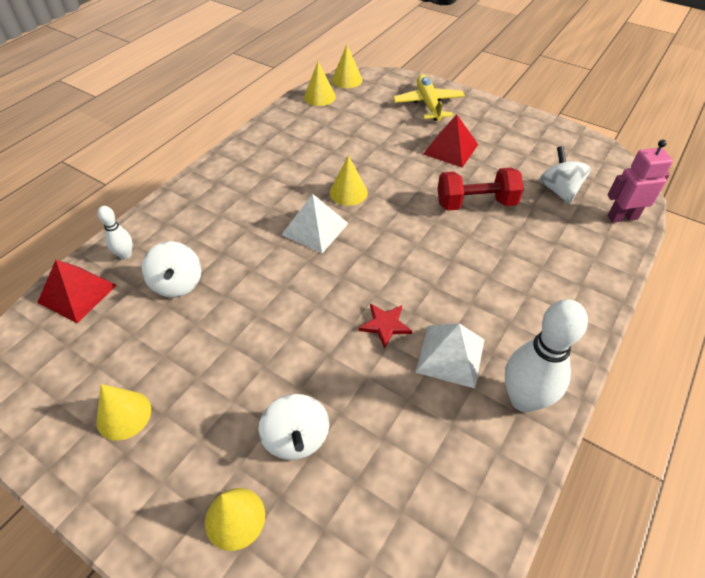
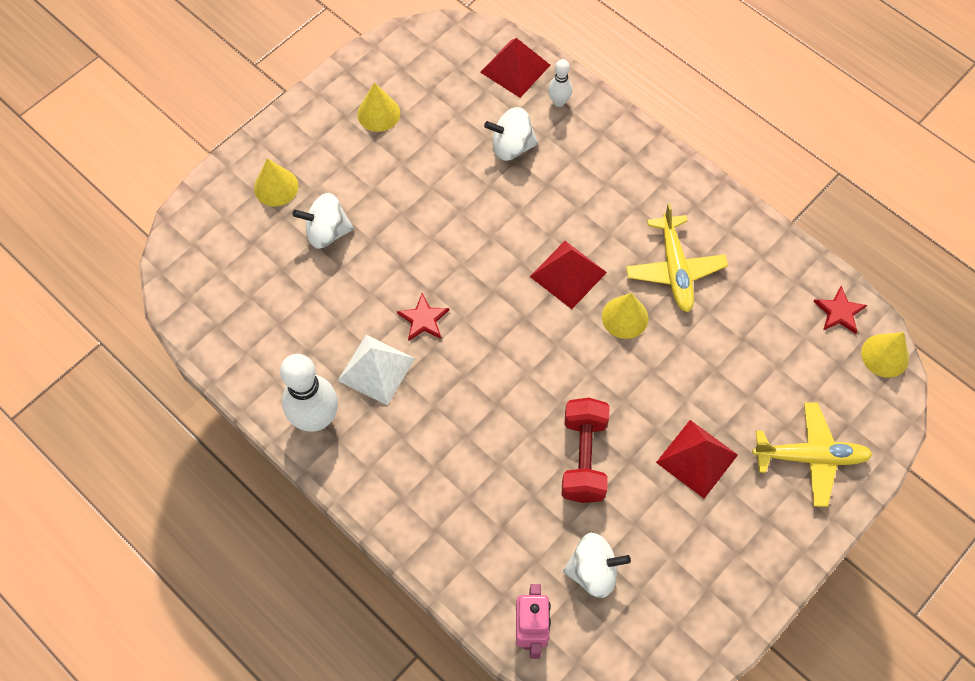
camera: 100 degrees right, 15 degrees up
(300, 170) = (674, 269): none -> yellow plane
(315, 229) = (568, 274): white pyramid -> red pyramid
(319, 97) = (839, 312): yellow cone -> red star

